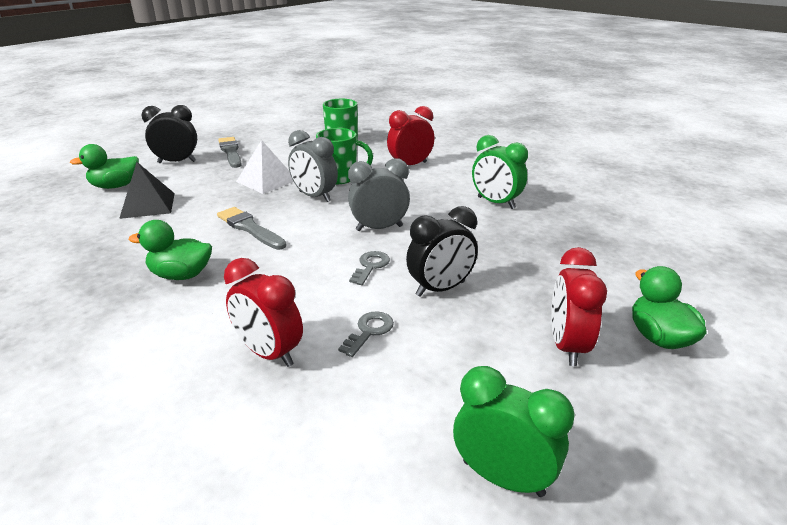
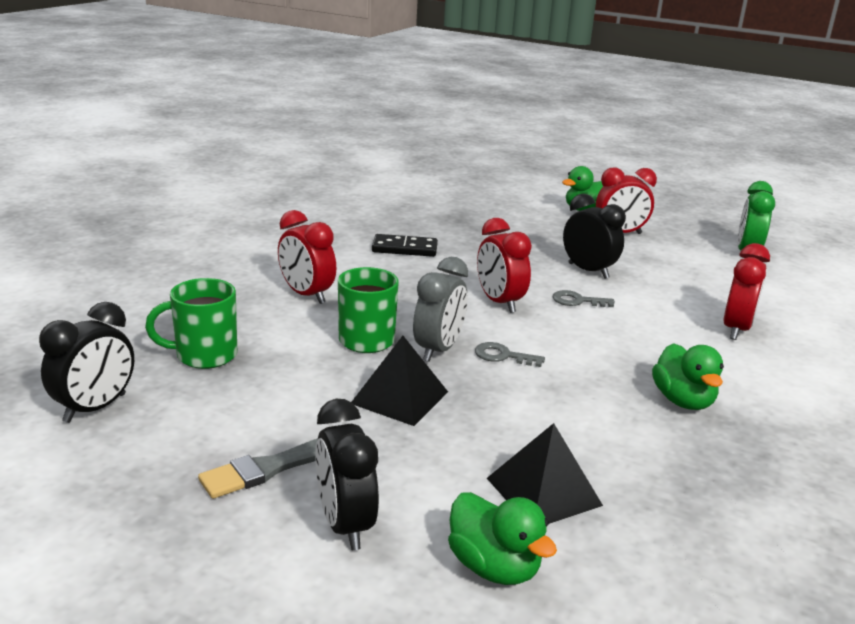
camera: 105 degrees left, 5 degrees down
(250, 228) = (552, 380): grey brush -> none
(267, 180) = (399, 397): white pyramid -> black pyramid
(305, 124) = (95, 408): none -> black clock
(369, 331) = (670, 294): grey key -> grey key (503, 356)
(379, 228) = (499, 302): grey clock -> red clock
(496, 203) = (404, 248): green clock -> black domino

